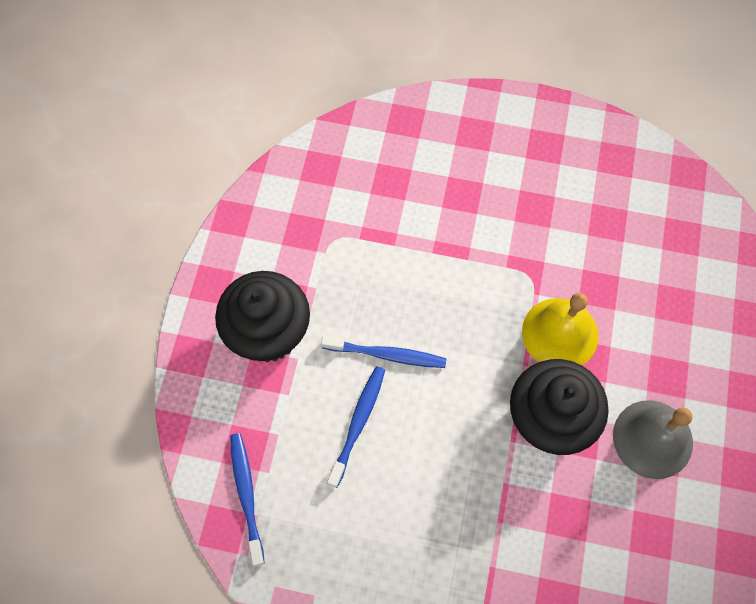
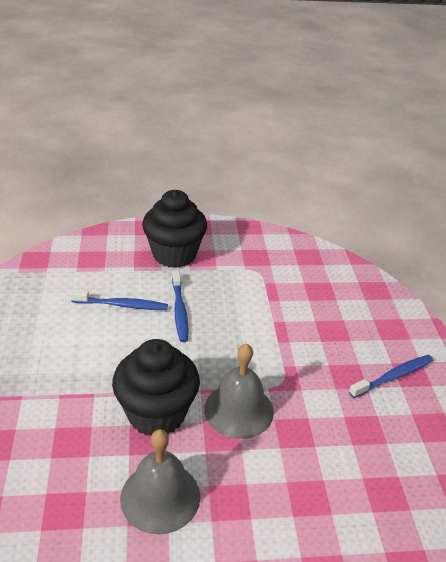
camera: 70 degrees right, 30 degrees down
(246, 495) = (59, 264): blue toothbrush -> blue toothbrush (393, 376)
(560, 333) = (239, 410): yellow bell -> grey bell

